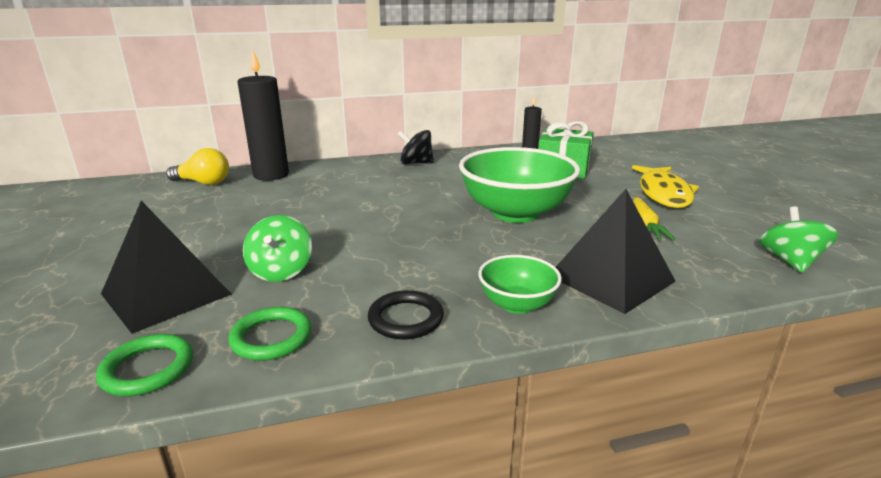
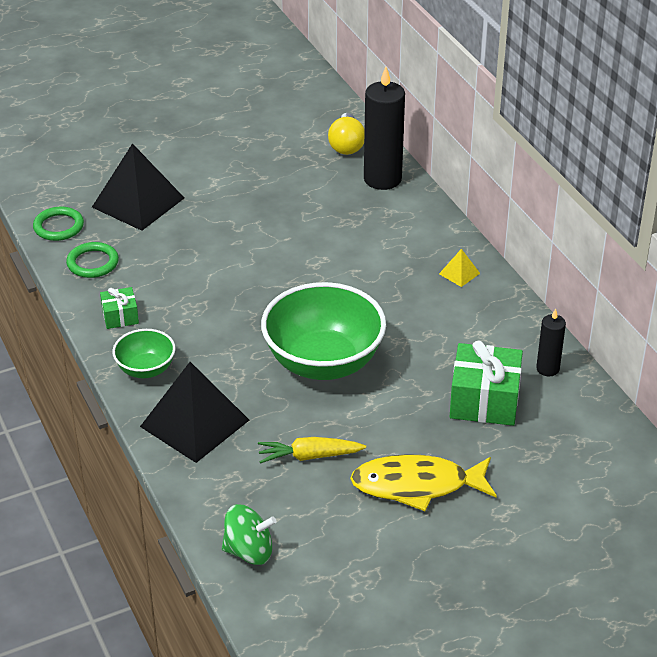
camera: 80 degrees right, 15 degrees up
(281, 271) = (177, 243): green spinning top -> none
(405, 319) = (120, 316): black ring -> green gift
(416, 163) = (459, 273): black spinning top -> yellow pyramid

